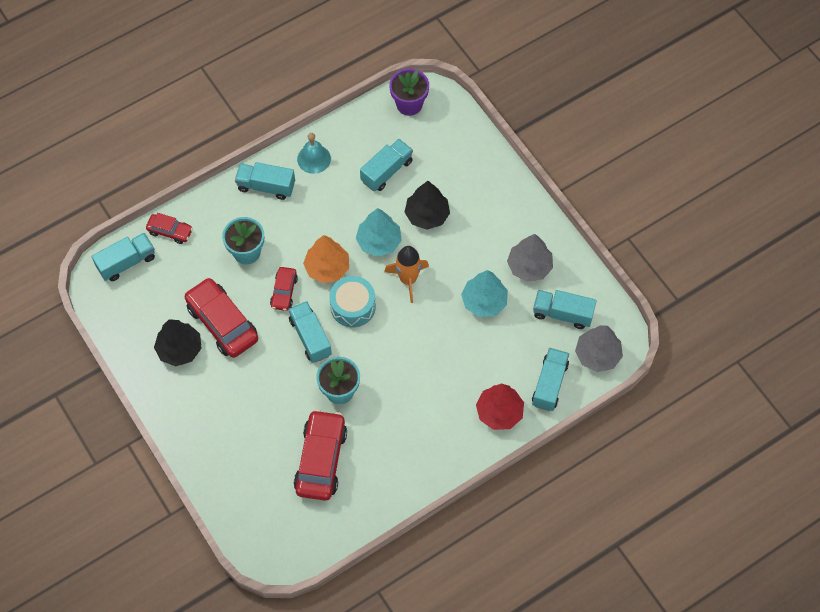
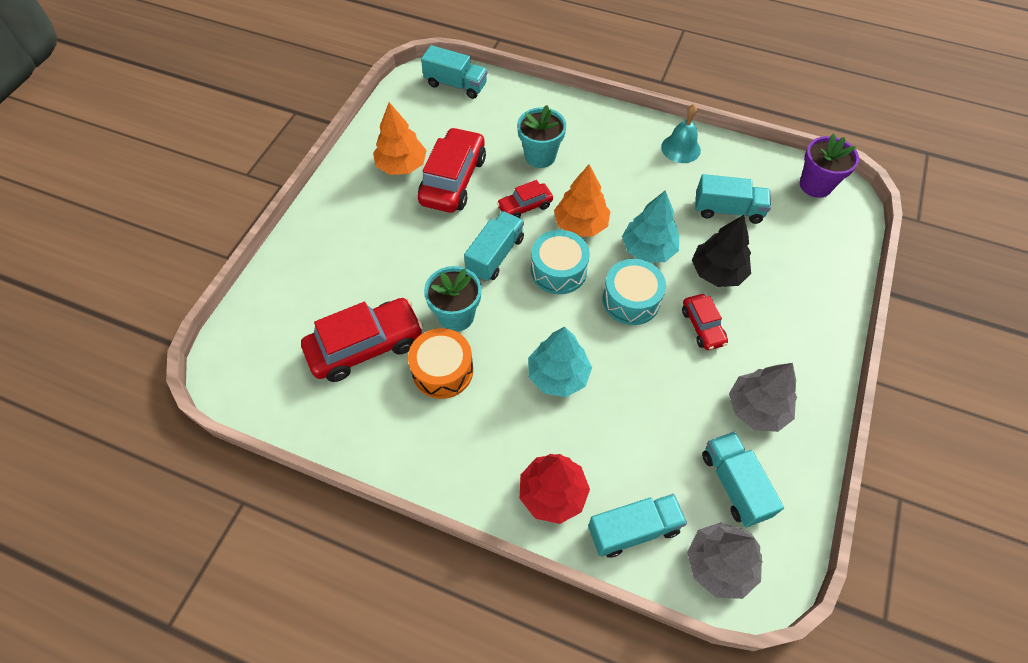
camera: 55 degrees right, 5 degrees down
(170, 231) = (511, 95): red car -> red car (702, 326)
(179, 349) = (401, 165): black tree -> orange tree
(266, 186) = (618, 132): turquoise truck -> none
(374, 423) = (442, 370): none -> orange drum
(408, 279) = (631, 300): orange rocket -> turquoise drum
(484, 301) = (672, 388): turquoise tree -> turquoise tree (558, 375)

